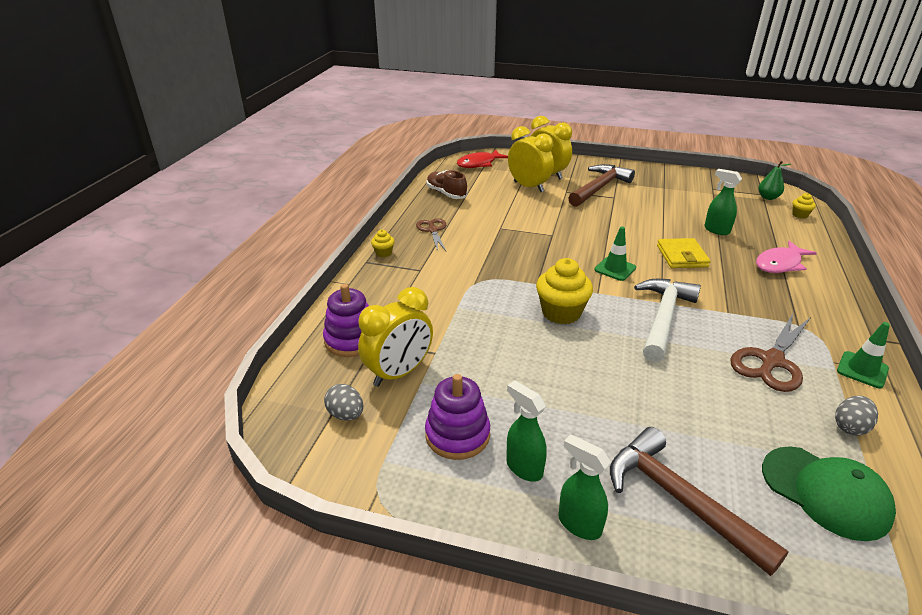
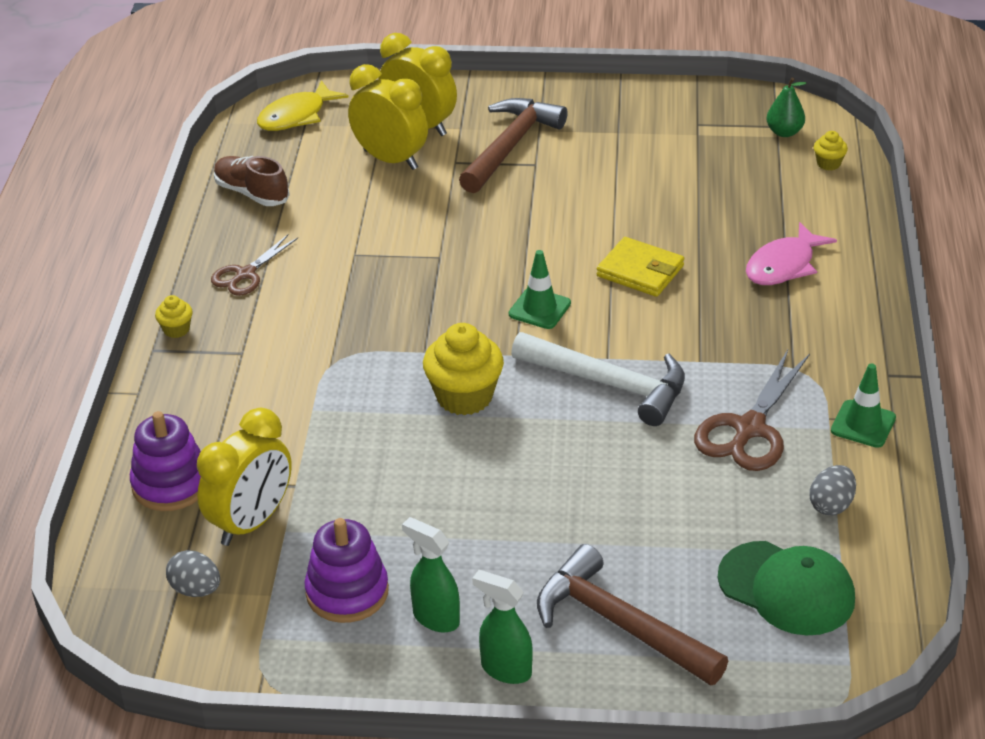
camera: 10 degrees left, 5 degrees up
(433, 230) = (245, 274): brown scissors -> brown scissors turned 120 degrees counterclockwise
(479, 164) = (296, 116): red fish -> yellow fish
(663, 318) = (609, 384): white hammer -> white hammer turned 105 degrees clockwise
(682, 256) = (640, 271): yellow wallet -> yellow wallet turned 45 degrees counterclockwise
(716, 230) = (696, 213): green spray bottle -> none

